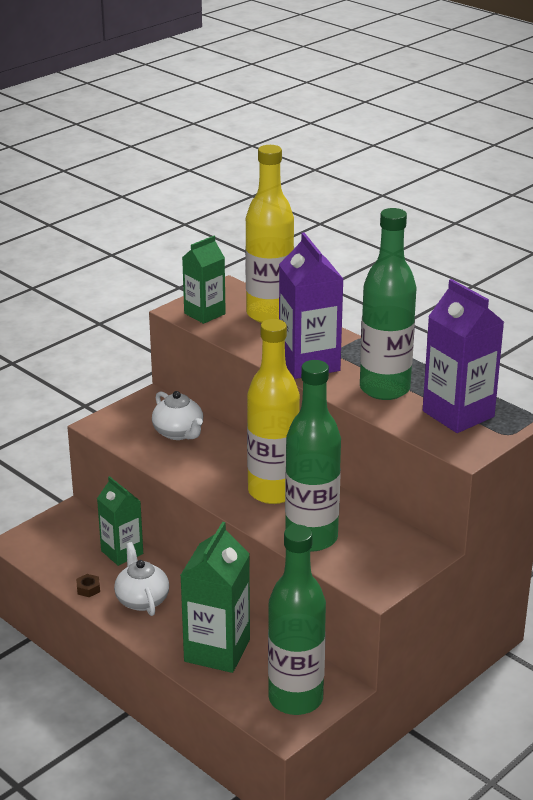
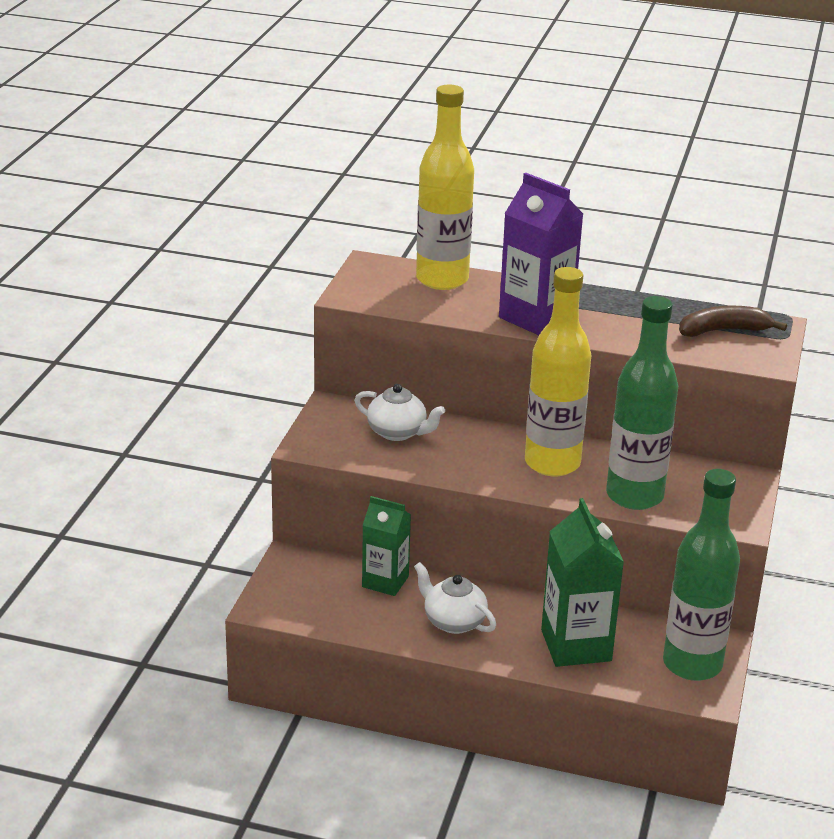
camera: 30 degrees left, 0 degrees up
(88, 589) = (388, 629): brown nut -> none
(204, 313) = (376, 294): green carton -> none
(384, 389) = (633, 324): green bottle -> none
(458, 414) = (724, 330): purple carton -> brown banana

